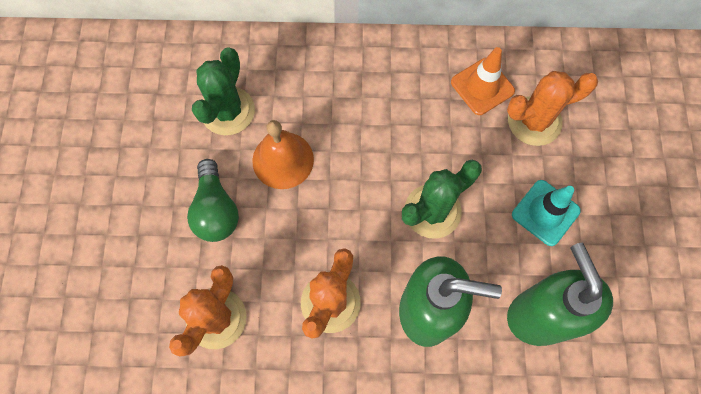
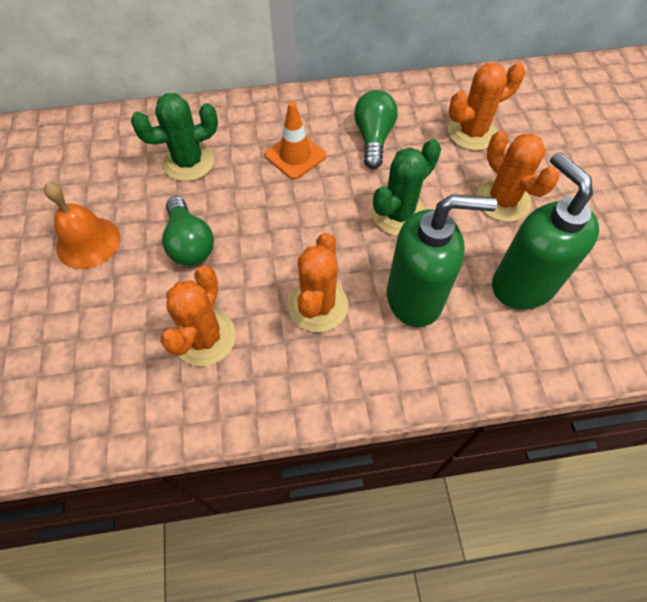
camera: 10 degrees left, 10 degrees down
(228, 111) = (189, 162): green cactus -> green cactus turned 60 degrees clockwise
(283, 160) = (248, 193): orange bell -> orange bell (88, 242)
(426, 111) = (373, 138): none -> green light bulb
(482, 86) = (419, 113): orange traffic cone -> orange traffic cone (295, 155)
(545, 213) = (503, 200): turquoise traffic cone -> orange cactus

